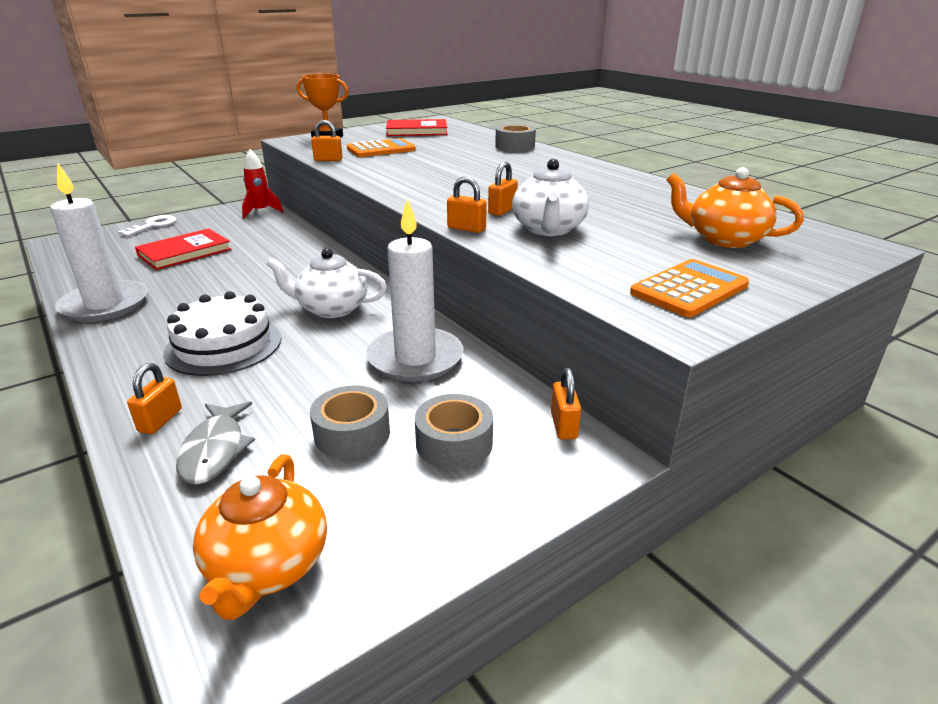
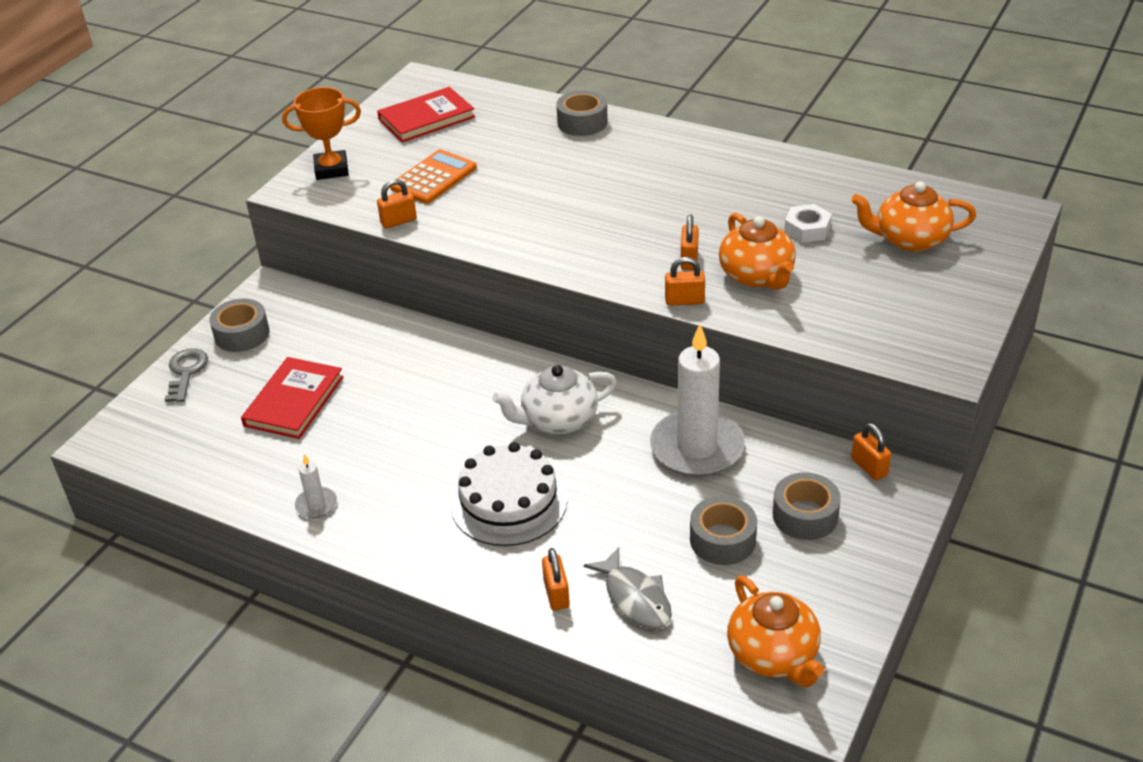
camera: 25 degrees left, 10 degrees up
(105, 305) = (316, 505): white candle -> white candle, size x0.44
(153, 225) = (186, 372): white key -> grey key
(210, 218) = (242, 334): none -> grey tape
(261, 212) = (292, 300): red rocket -> none
(548, 229) = (757, 276): white teapot -> orange teapot
(628, 216) = (807, 229): none -> white nut
(689, 289) = (926, 320): orange calculator -> none

